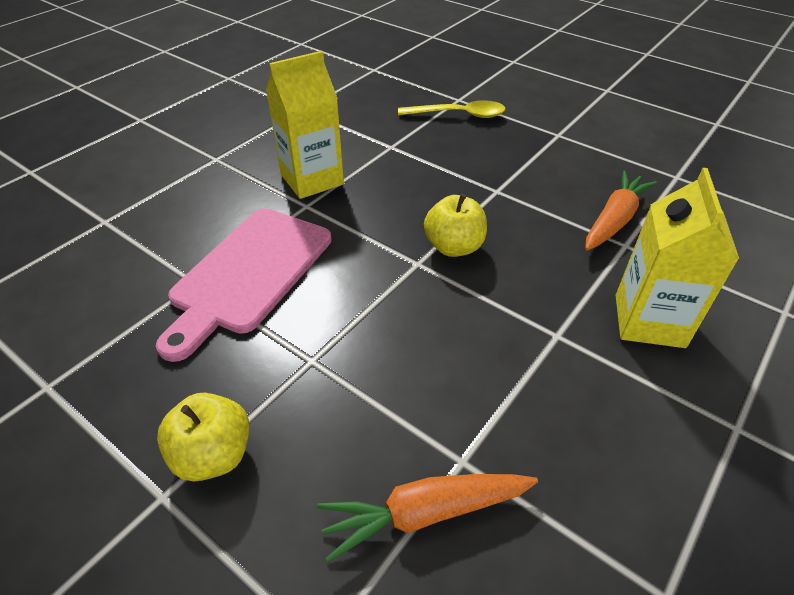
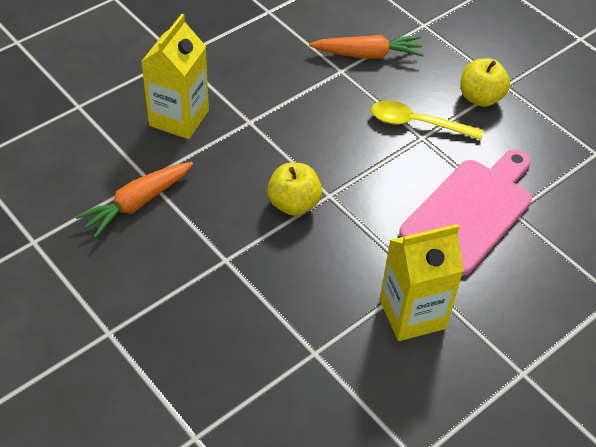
camera: 170 degrees left, 5 degrees up
(459, 115) = (210, 399): yellow spoon -> yellow spoon (417, 123)

